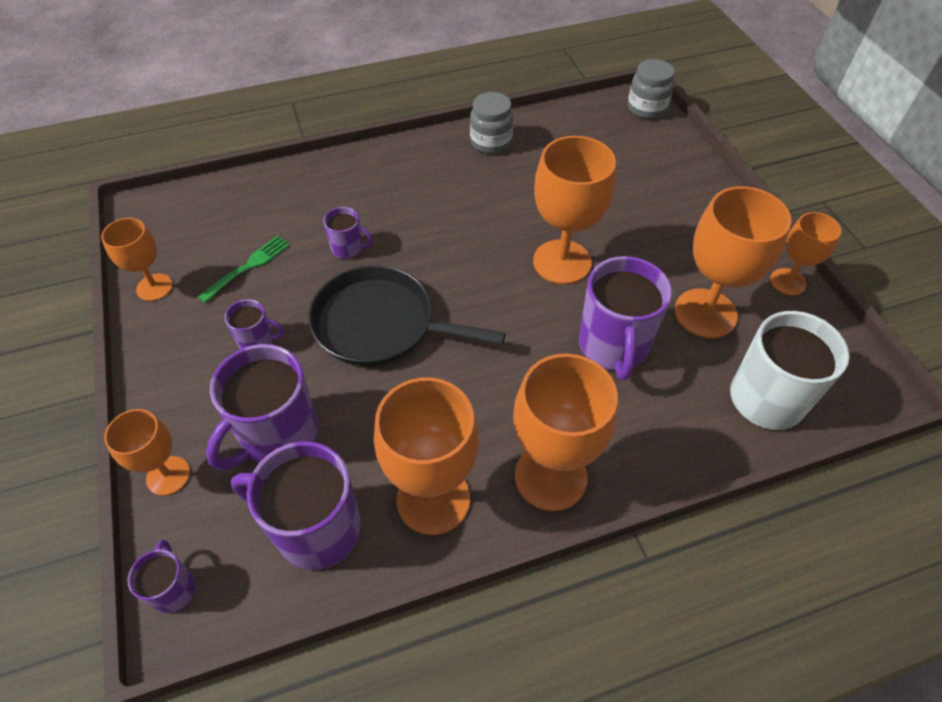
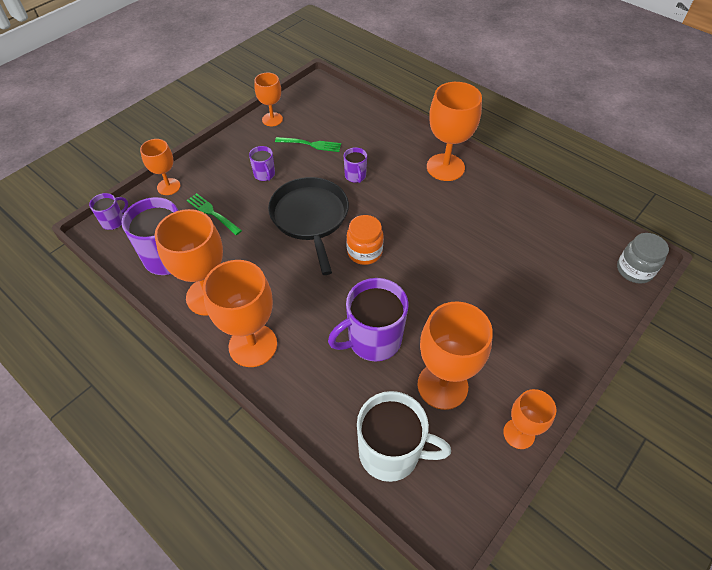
camera: 60 degrees right, 0 degrees up
(278, 435) = (213, 213): purple mug -> green fork
(479, 295) = (364, 252): none -> orange jar
(491, 142) = (505, 197): grey jar -> none
(562, 262) = (425, 282): orange goblet -> orange goblet (445, 167)

